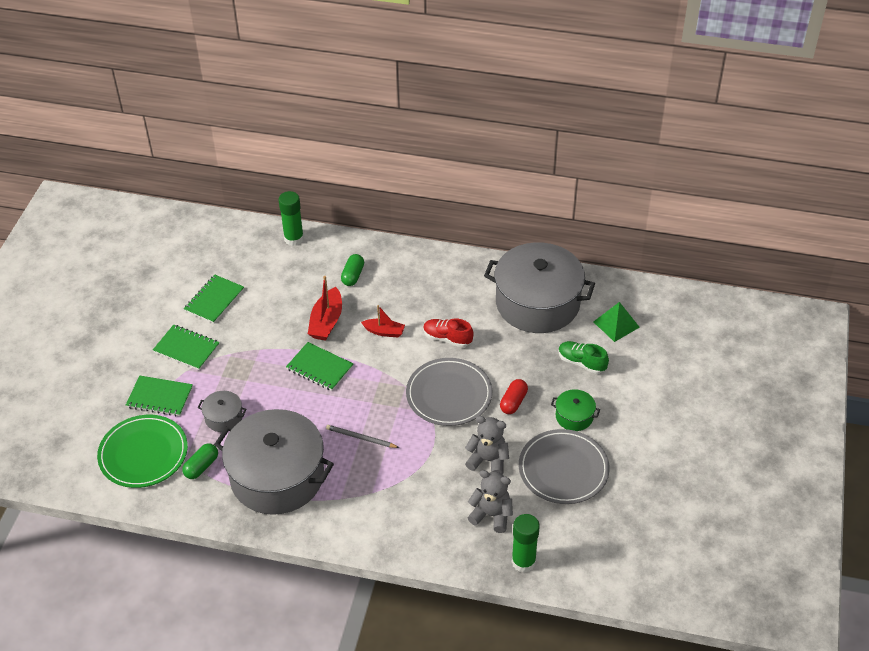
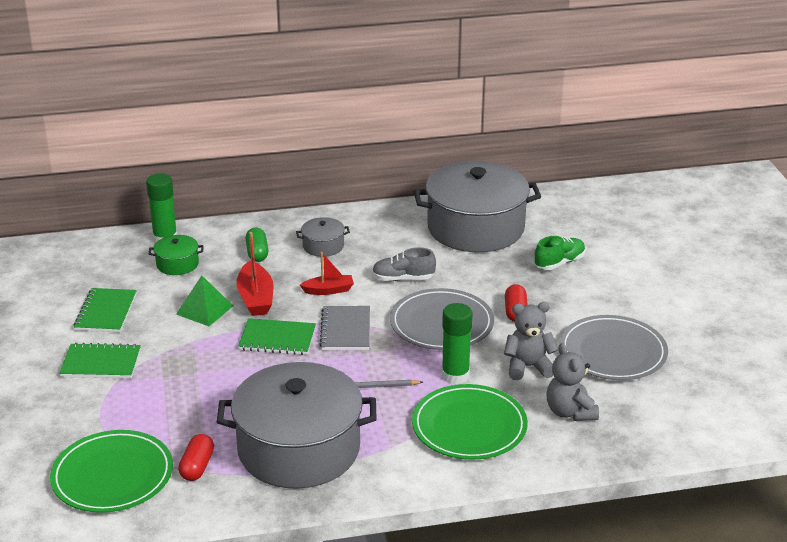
camera: 25 degrees left, 15 degrees down
(160, 397) = (97, 417): green notebook -> none
(201, 466) = (197, 466): green capsule -> red capsule
(224, 417) = (193, 413): grey pot -> grey pot (323, 246)
(373, 376) = (345, 330): none -> grey notebook
(408, 501) = (469, 426): none -> green plate
(447, 338) = (403, 278): red shoe -> grey shoe
(491, 515) = (570, 412): grey teddy bear -> grey teddy bear turned 105 degrees counterclockwise
(523, 562) = (637, 442): green glue stick -> green glue stick (455, 375)
(574, 416) = (588, 307): green pot -> green pot (177, 264)
(581, 363) = (559, 263): green shoe -> green shoe turned 135 degrees clockwise
(616, 324) = (568, 225): green pyramid -> green pyramid (204, 310)

